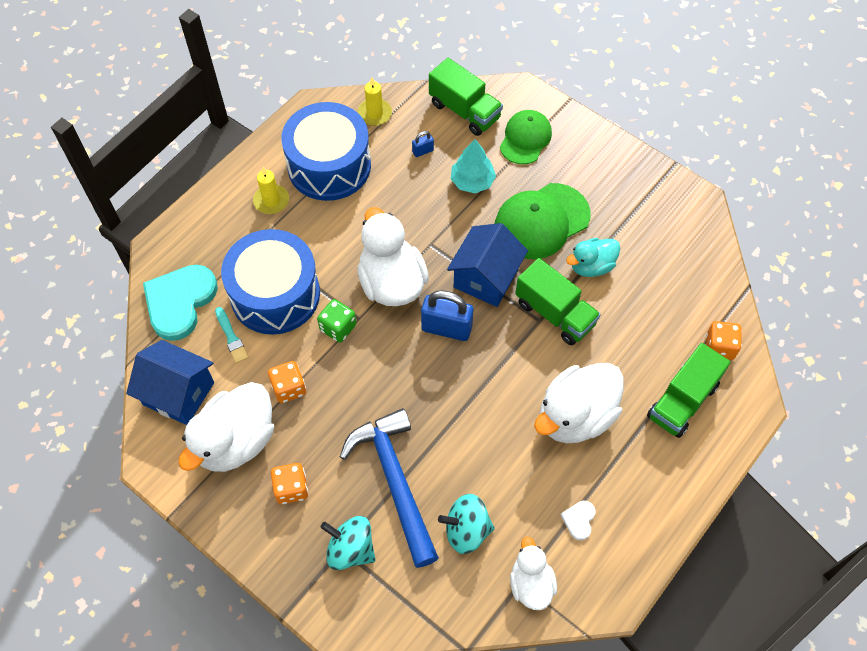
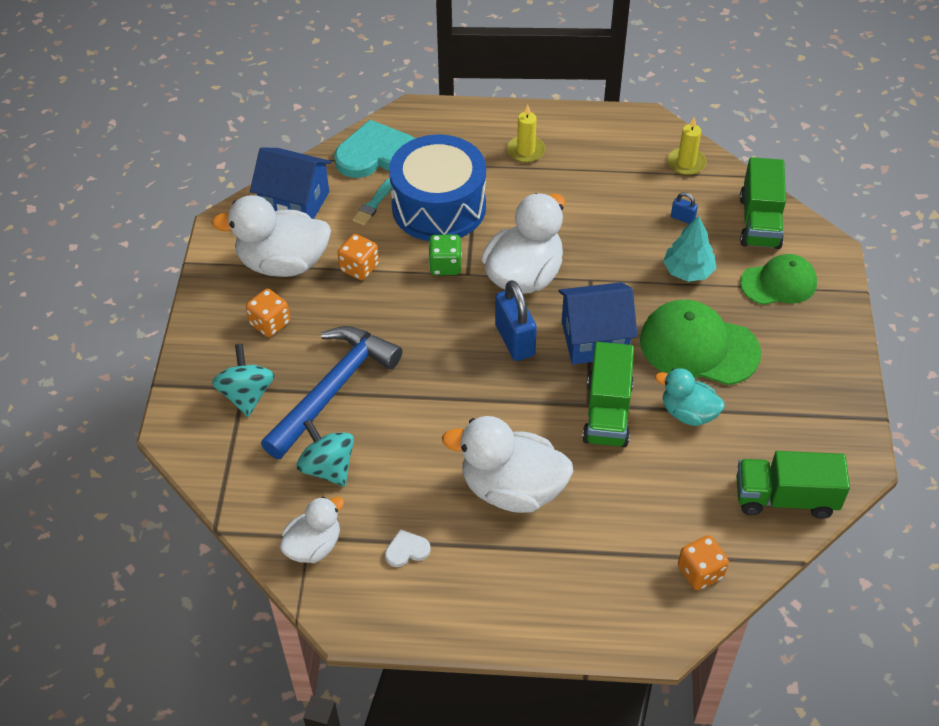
camera: 55 degrees right, 10 degrees down
(179, 393) = (295, 203): blue house -> blue house turned 60 degrees counterclockwise
(329, 166) = (599, 166): blue drum -> none
(682, 401) = (608, 570): green truck -> green truck (785, 498)

